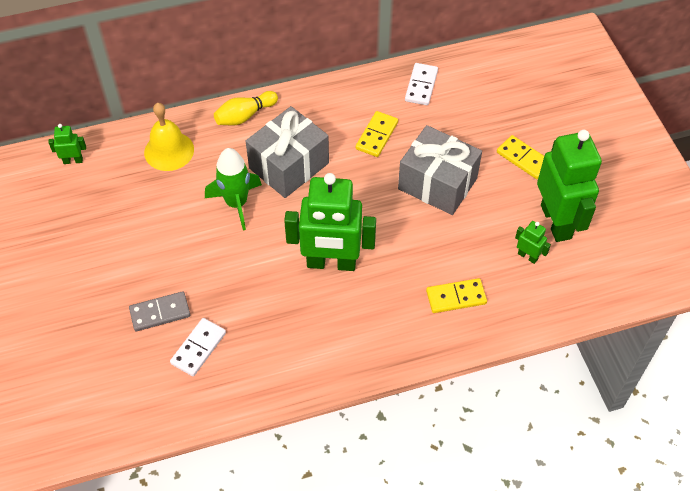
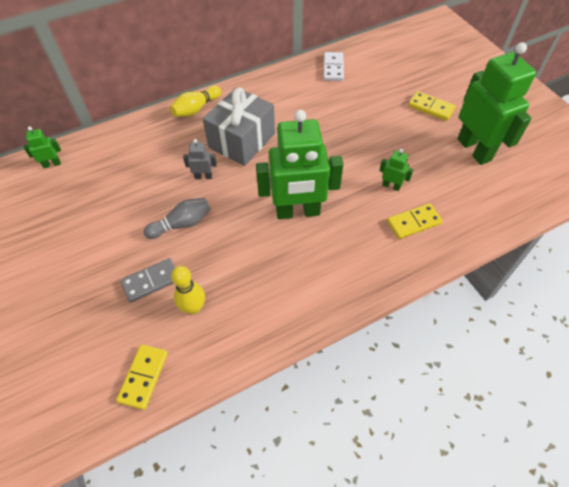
camera: 10 degrees left, 0 degrees up
(169, 151) = (136, 144): yellow bell -> none
(198, 348) = (193, 307): white domino -> yellow bowling pin
(203, 255) = (182, 224): none -> grey bowling pin
(236, 203) = (203, 176): green rocket -> grey robot
(376, 135) = (308, 108): yellow domino -> yellow domino (143, 377)
(437, 183) = (368, 136): grey gift -> none
(527, 256) = (461, 179): green robot -> green robot (391, 186)

